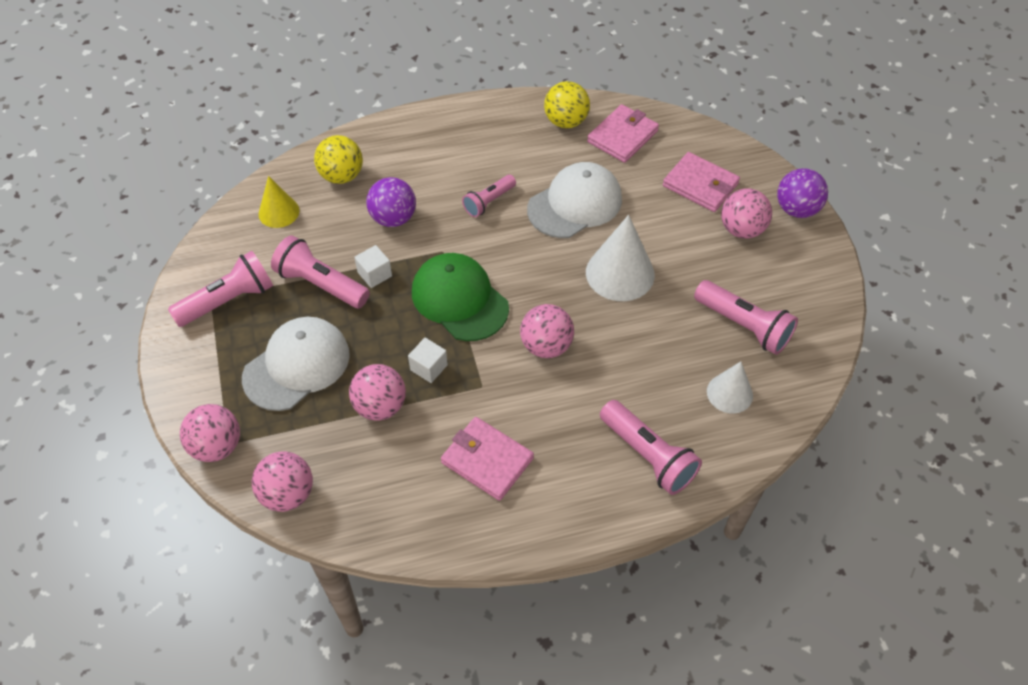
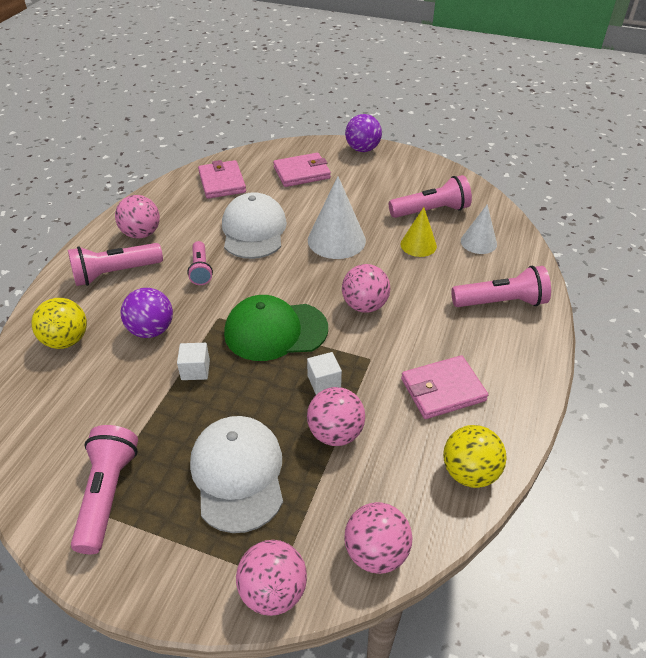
camera: 55 degrees left, 10 degrees down
(279, 212) = (50, 403): yellow cone -> yellow cone (418, 245)
(321, 284) = (166, 412): pink flashlight -> pink flashlight (115, 273)
(566, 122) = (176, 199): yellow ball -> yellow ball (469, 472)
(741, 229) = (355, 175): pink ball -> pink ball (141, 234)

